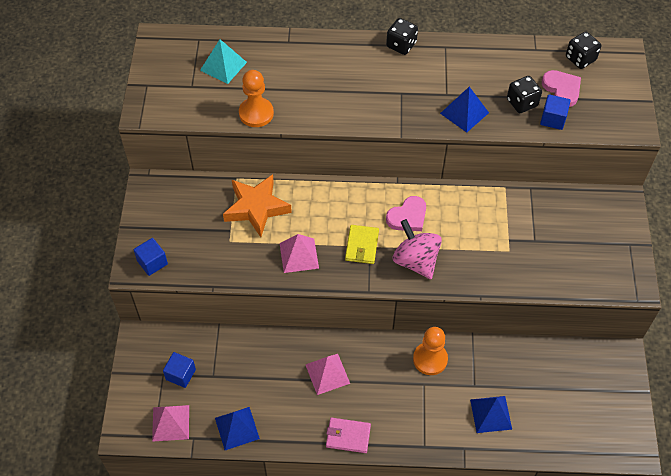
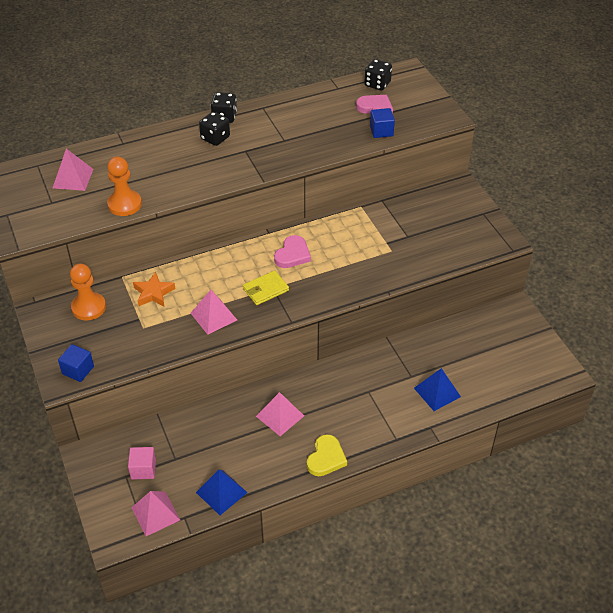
camera: 25 degrees left, 10 degrees down
(181, 374) = (143, 469): blue cube -> pink cube
(223, 66) = (73, 178): turquoise pyramid -> pink pyramid
(256, 208) = (153, 293): orange star -> orange star, size x0.63
(348, 436) = (326, 458): pink wallet -> yellow heart
(362, 246) = (265, 289): yellow wallet -> yellow wallet turned 75 degrees clockwise
(415, 261) = (318, 285): pink spinning top -> none
(430, 359) = (362, 370): orange pawn -> orange pawn (89, 307)
(464, 113) = (307, 148): blue pyramid -> none
(522, 103) = (349, 127): black dice -> black dice (215, 138)

